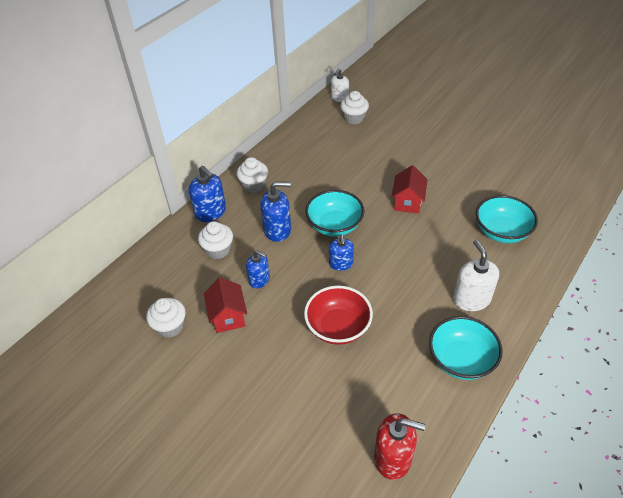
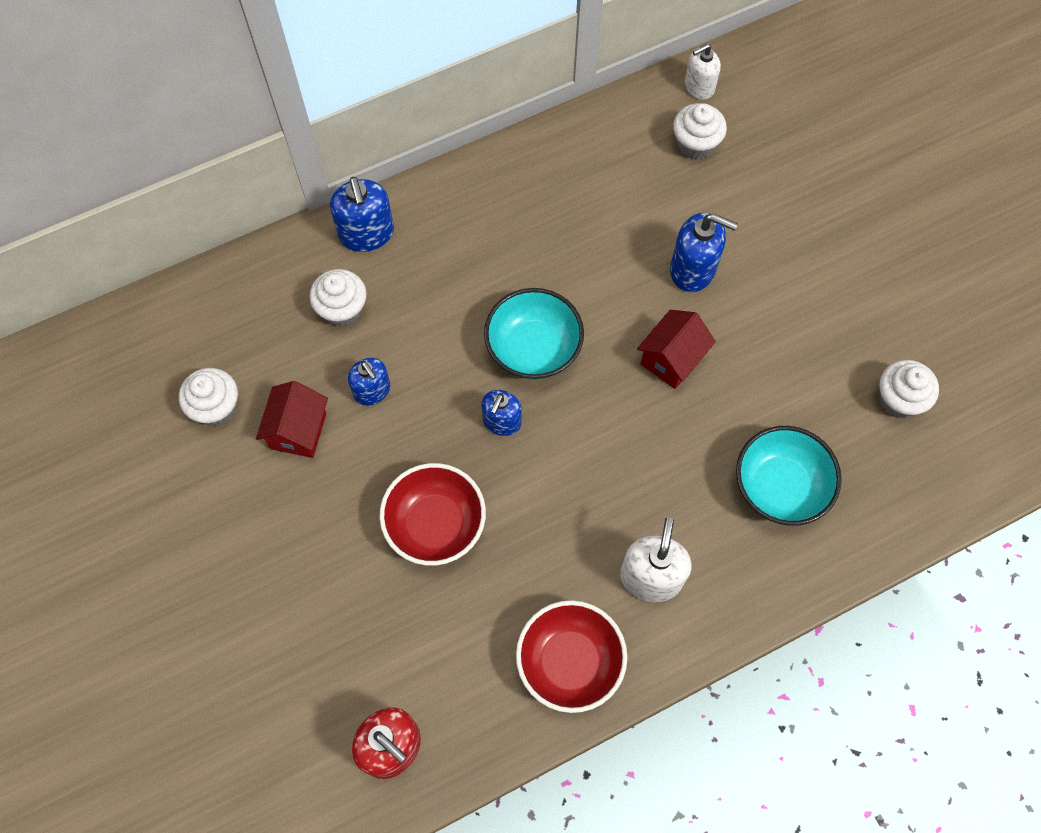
camera: 25 degrees right, 20 degrees up
(254, 185) = (456, 211): white cupcake -> white cupcake (899, 399)
(277, 230) = (445, 314): blue soap dispenser -> blue soap dispenser (693, 269)
(461, 360) = (569, 662): turquoise bowl -> red bowl

